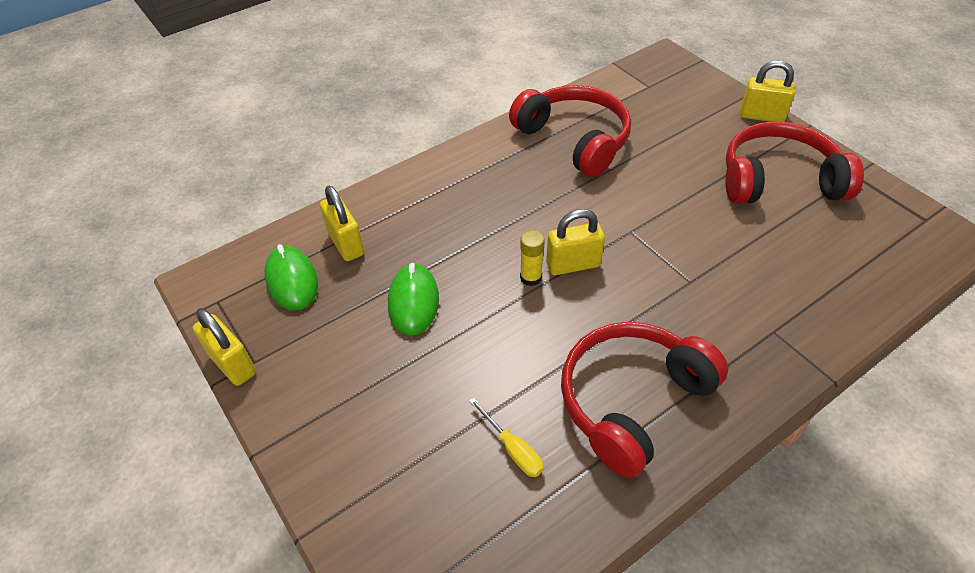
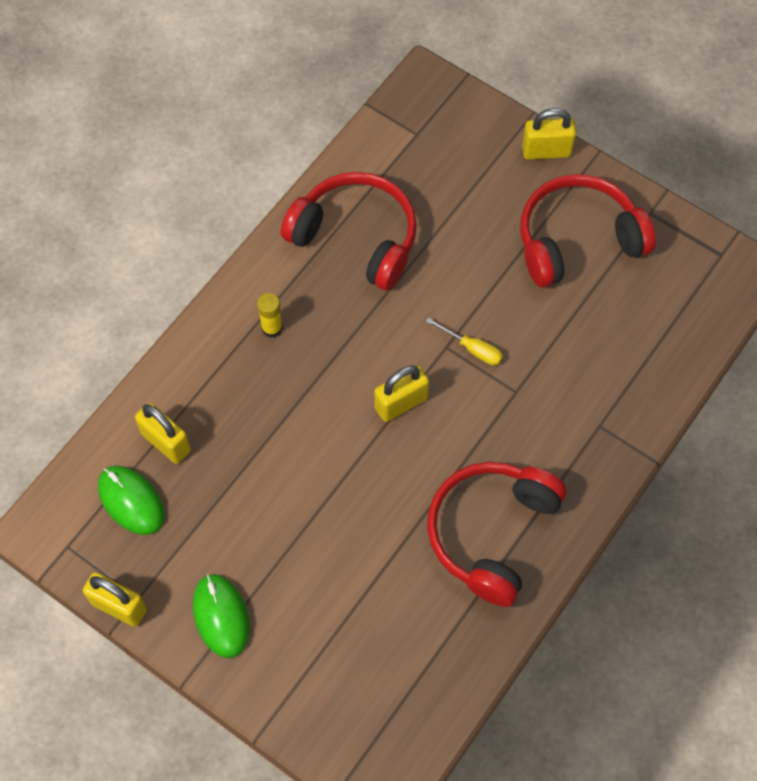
camera: 20 degrees left, 15 degrees up
(413, 302) = (262, 490): green mouse -> green mouse (221, 616)
(513, 449) = (404, 608): yellow screwdriver -> yellow screwdriver (472, 349)
(531, 277) = (365, 430): yellow glue stick -> yellow glue stick (272, 328)

